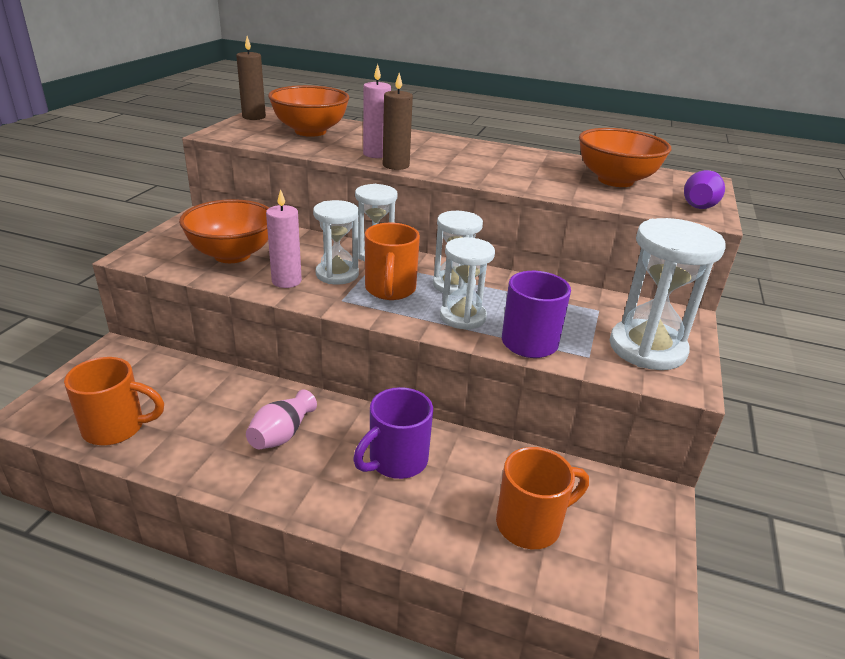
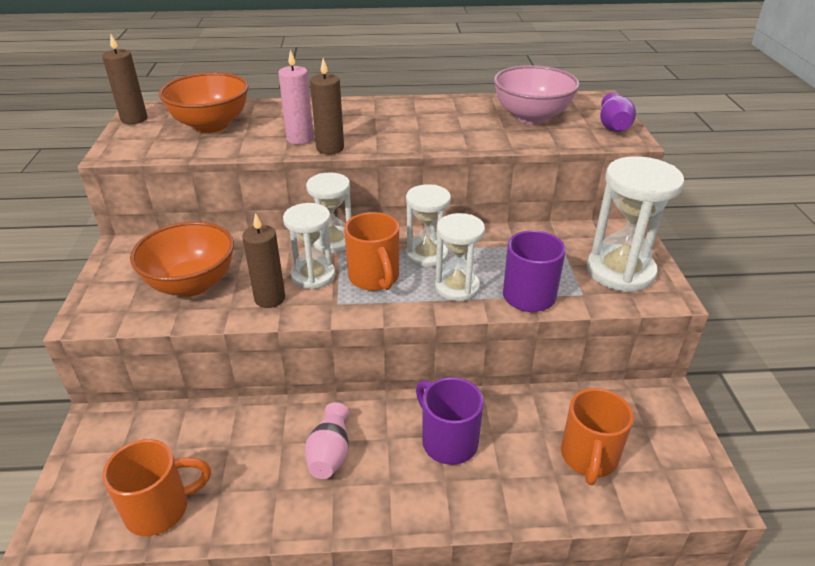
camera: 20 degrees left, 5 degrees up
(286, 281) = (270, 298): pink candle -> brown candle
(396, 461) = (448, 441): purple mug -> purple mug turned 120 degrees clockwise
(530, 524) = (588, 457): orange mug -> orange mug turned 150 degrees clockwise
(615, 180) = (531, 117): orange bowl -> pink bowl

